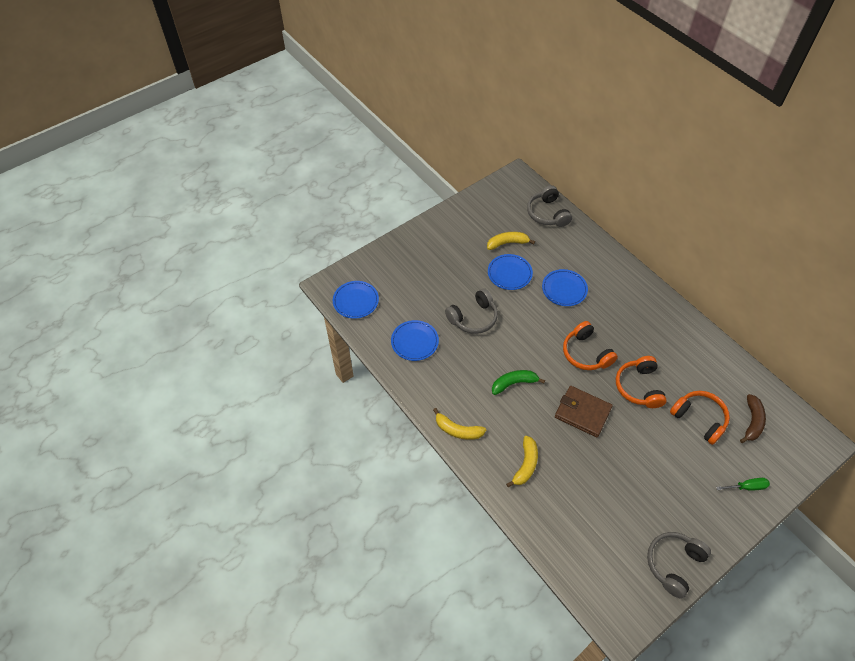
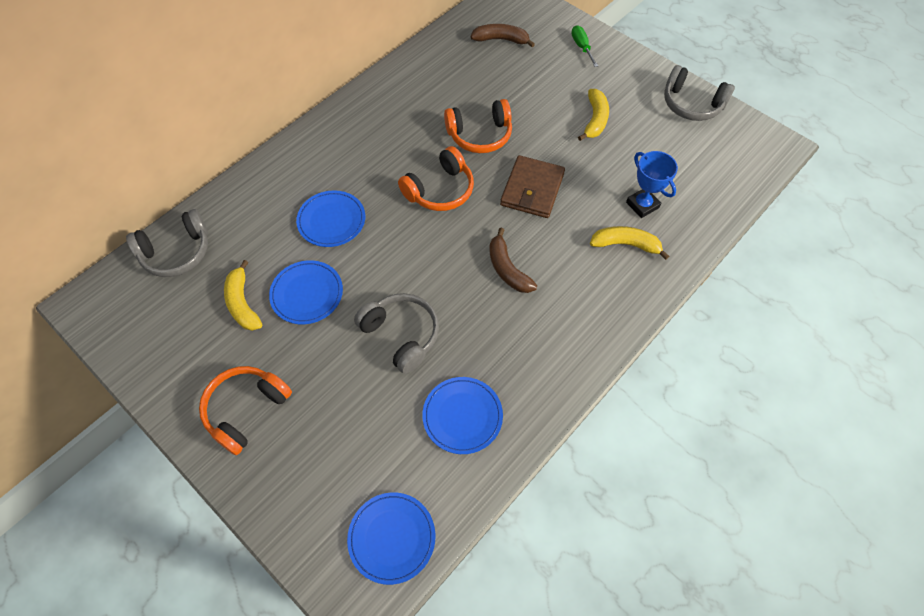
camera: 100 degrees left, 5 degrees up
(457, 430) = (601, 330): yellow banana -> yellow banana (595, 120)
(514, 383) = (507, 269): green banana -> brown banana
(561, 487) = (642, 205): none -> blue trophy
(699, 419) = (509, 81): orange headphones -> orange headphones (246, 410)

